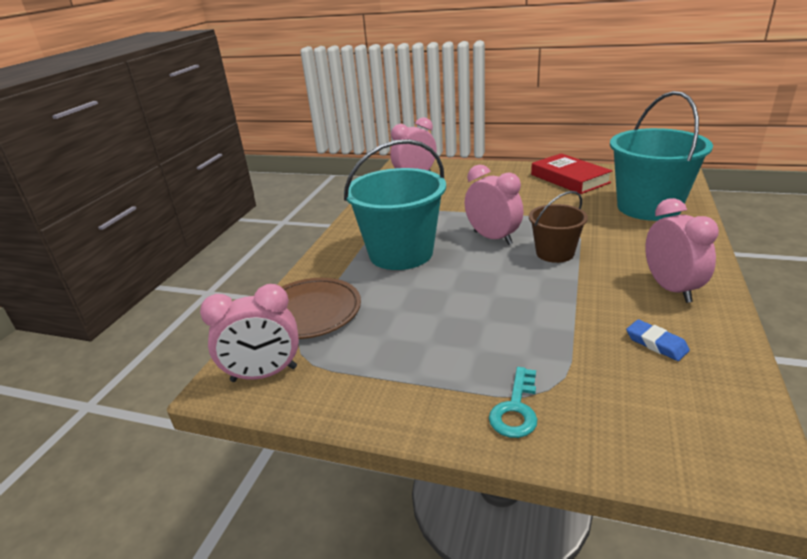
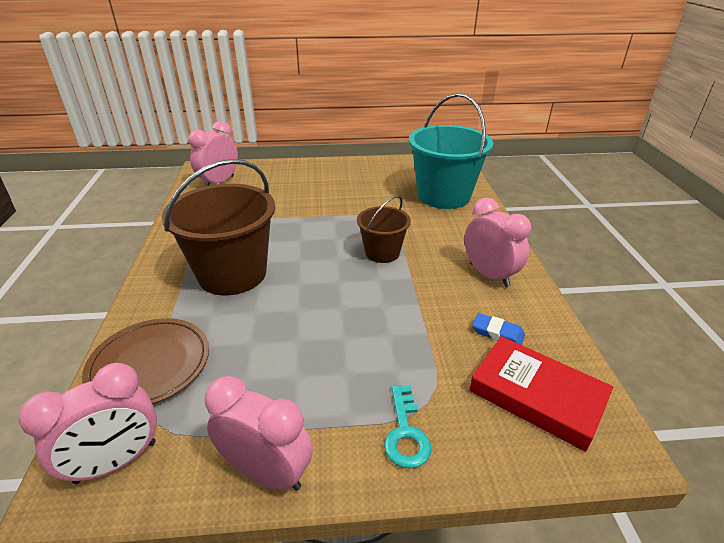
camera: 25 degrees left, 5 degrees up
(401, 253) = (232, 274): turquoise bucket -> brown bucket
(493, 238) = (320, 243): pink clock -> pink clock (266, 472)
(569, 178) = (368, 172): red book -> red book (536, 396)

